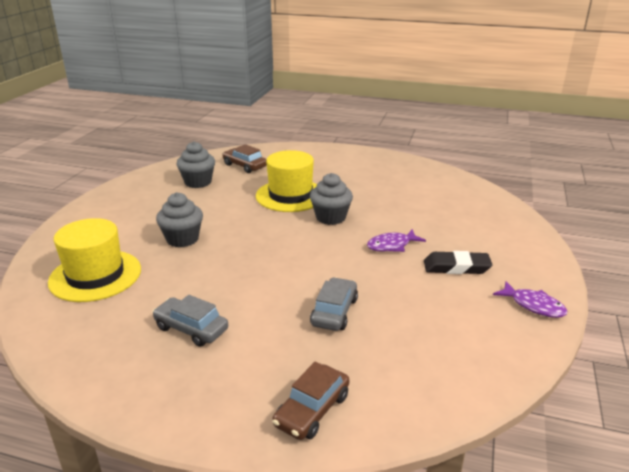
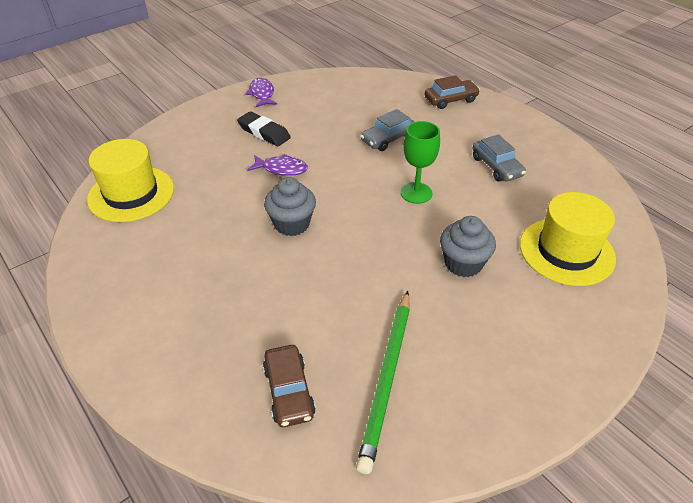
camera: 145 degrees left, 15 degrees up
(198, 182) = (387, 378): grey cupcake -> green pencil
(257, 271) = (416, 193): none -> green goblet
(290, 195) = (295, 281): yellow hat -> yellow hat (131, 194)

